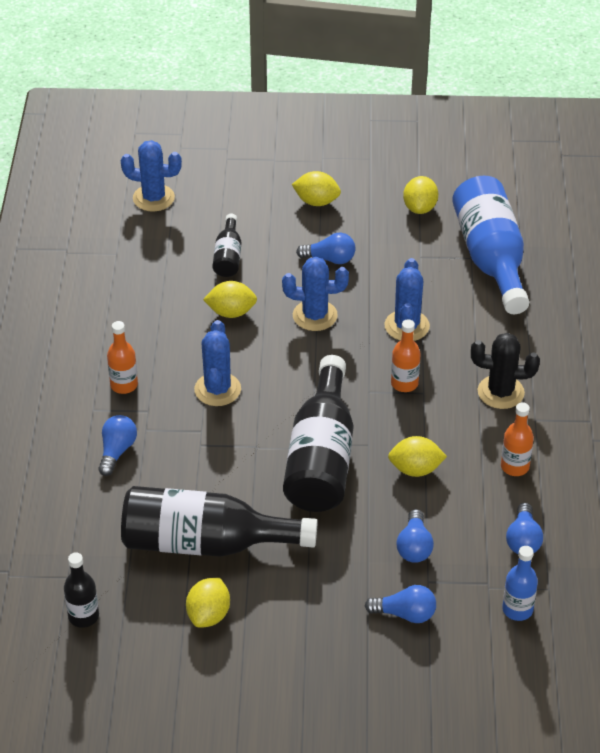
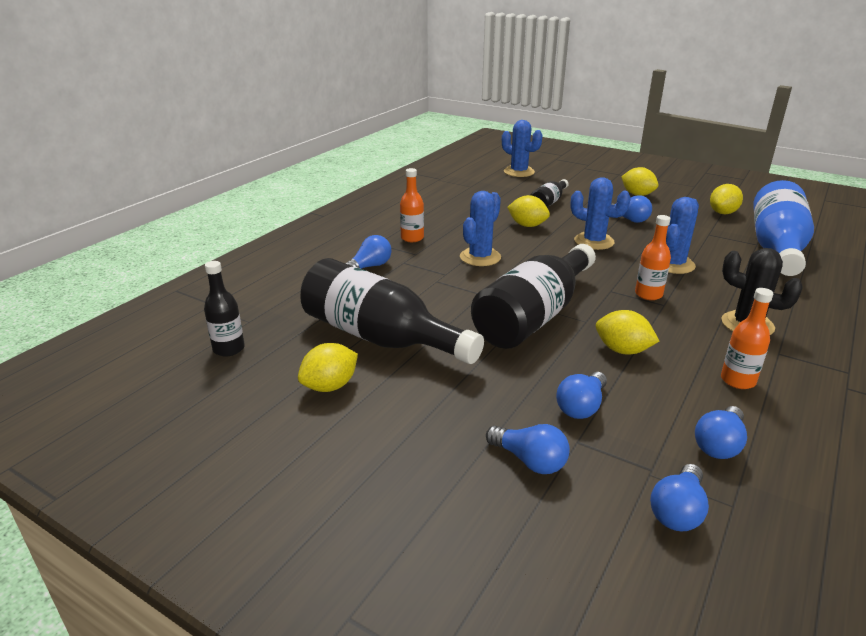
camera: 30 degrees right, 15 degrees down
(517, 609) = (677, 511): blue bottle -> blue light bulb

